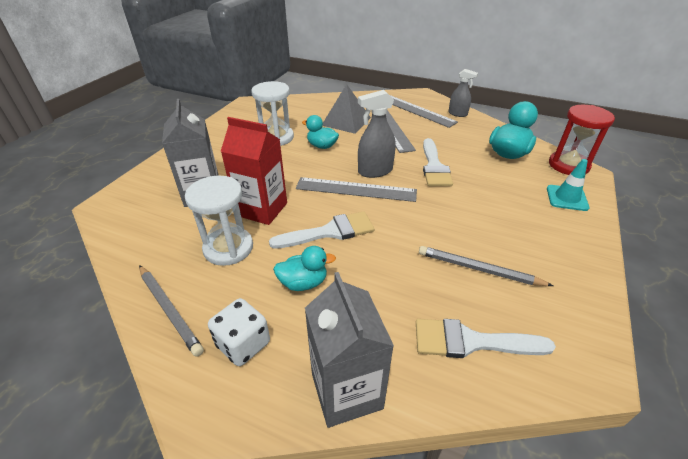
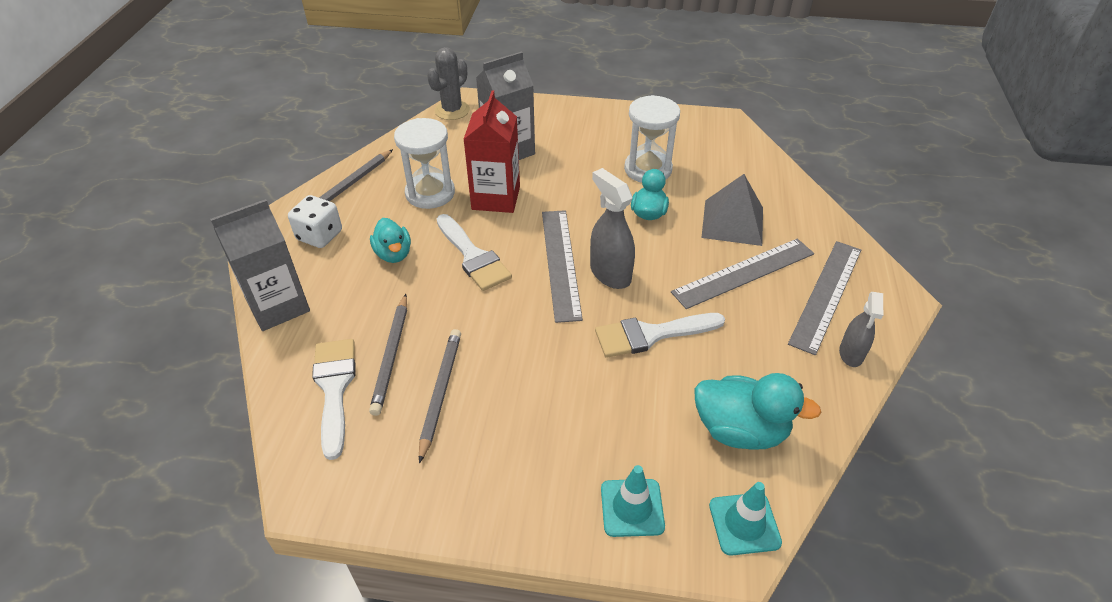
camera: 75 degrees right, 5 degrees up
(108, 218) = (452, 110): none -> grey cactus
(435, 296) = (391, 355): none -> grey pencil
(568, 165) = (744, 524): red hourglass -> turquoise traffic cone

